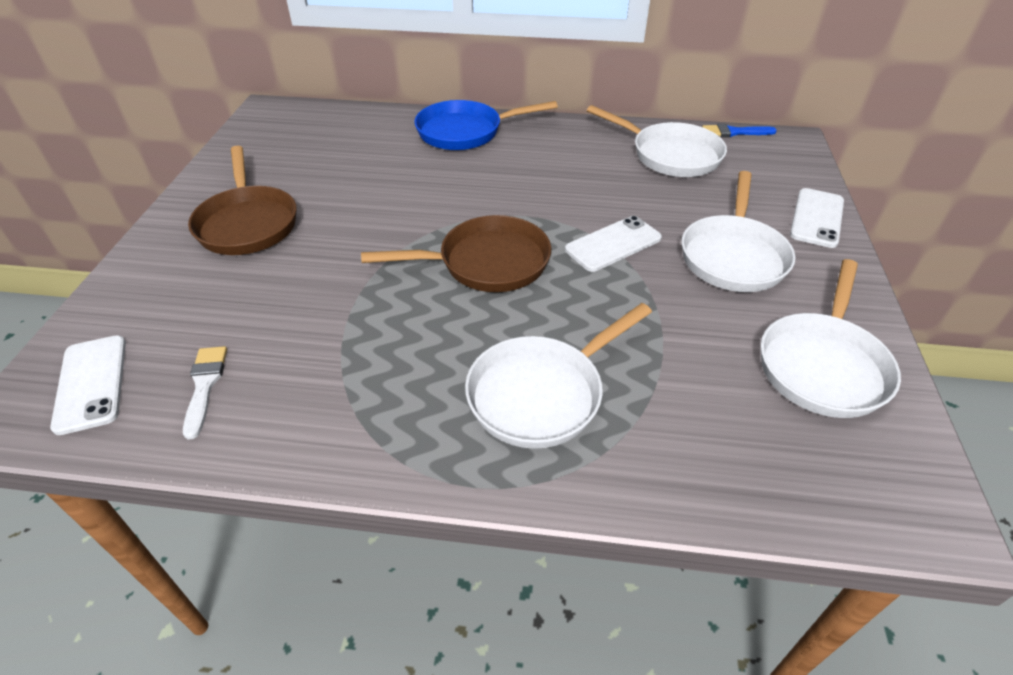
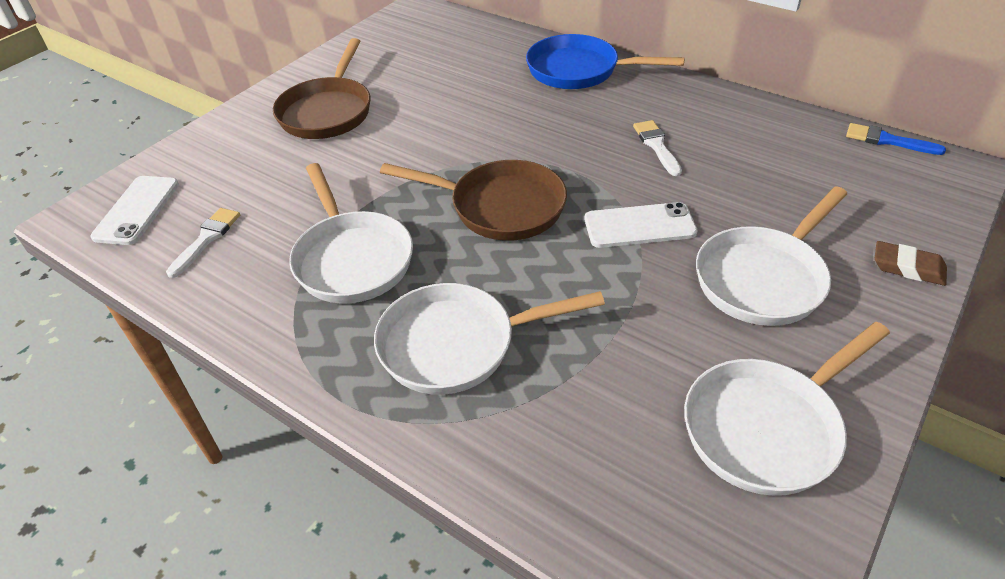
camera: 30 degrees right, 0 degrees up
(576, 177) = (656, 146): none -> white brush
(670, 155) = (783, 148): white pan -> white pan (351, 259)
(816, 218) = (908, 268): white phone -> brown eraser

